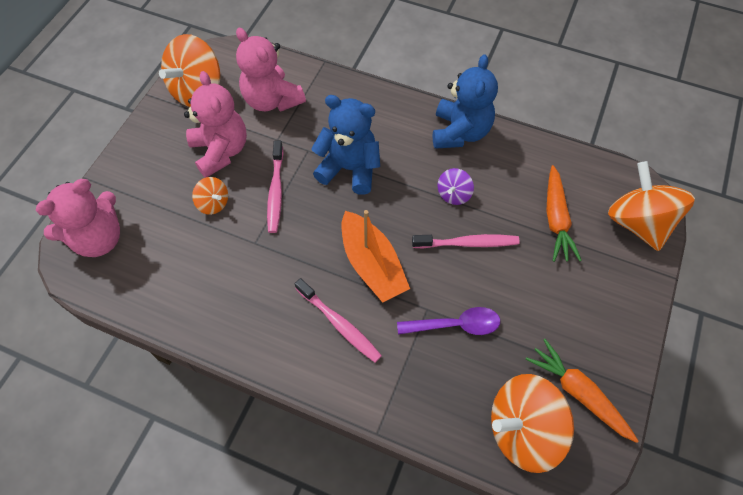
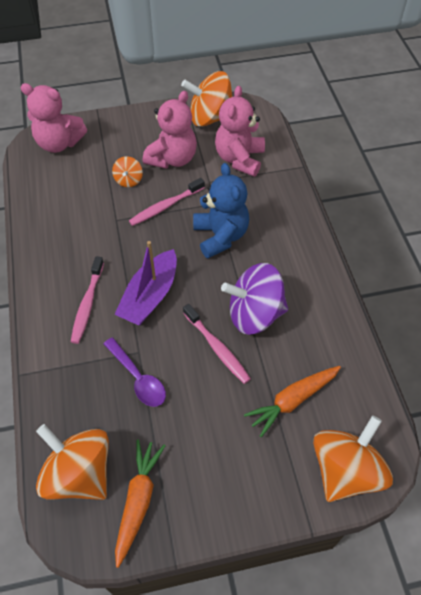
camera: 55 degrees right, 5 degrees down
(372, 264) = (150, 296): orange boat -> purple boat
(453, 194) = (254, 314): purple spinning top -> purple spinning top, size x2.04
(460, 132) = (318, 286): blue teddy bear -> none

